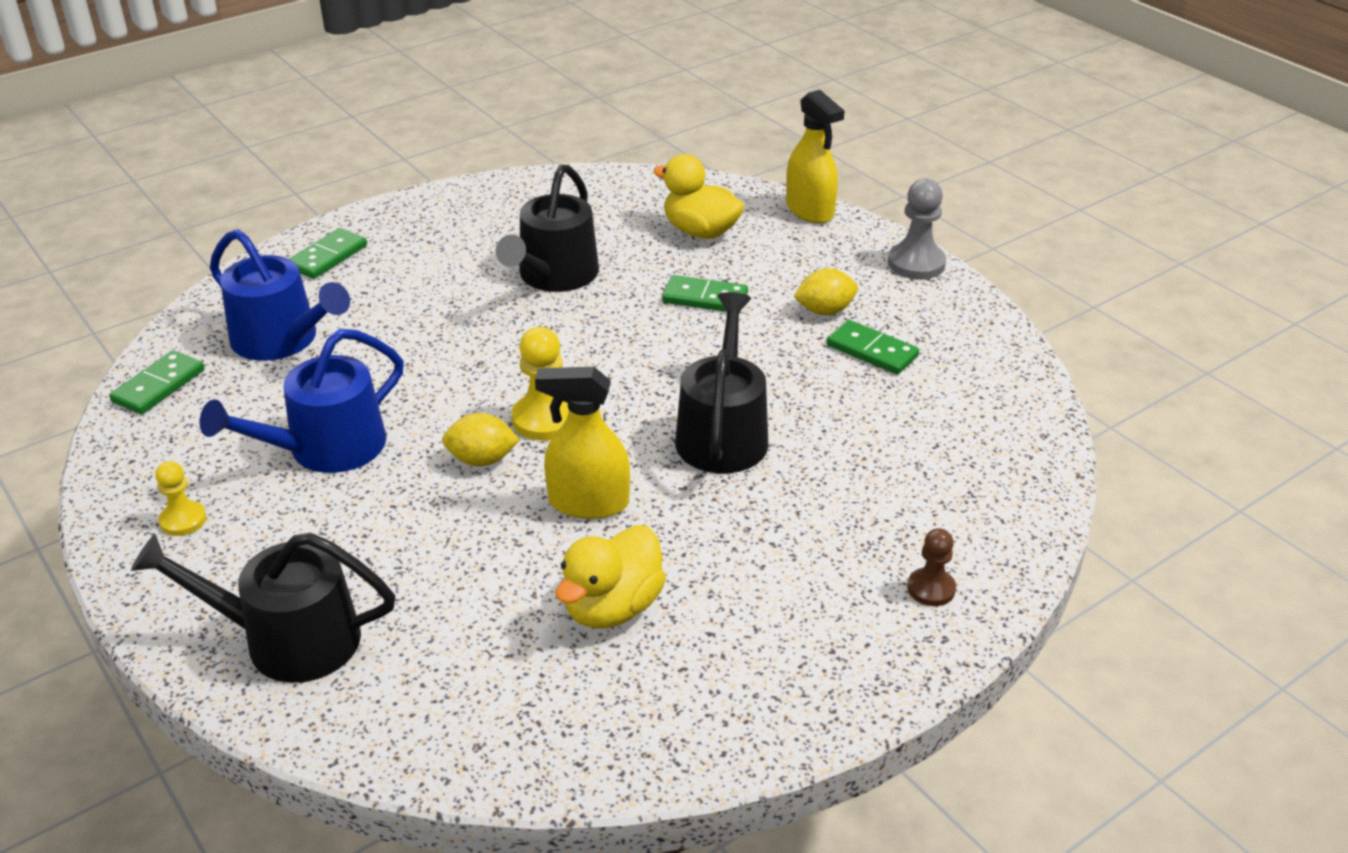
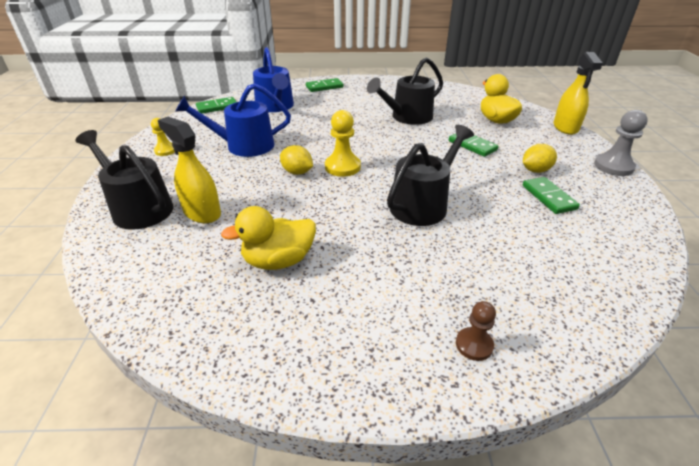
camera: 35 degrees right, 0 degrees up
(588, 503) = (322, 208): yellow spray bottle -> yellow spray bottle (202, 212)
(825, 311) = (535, 170): yellow lemon -> yellow lemon turned 45 degrees counterclockwise

